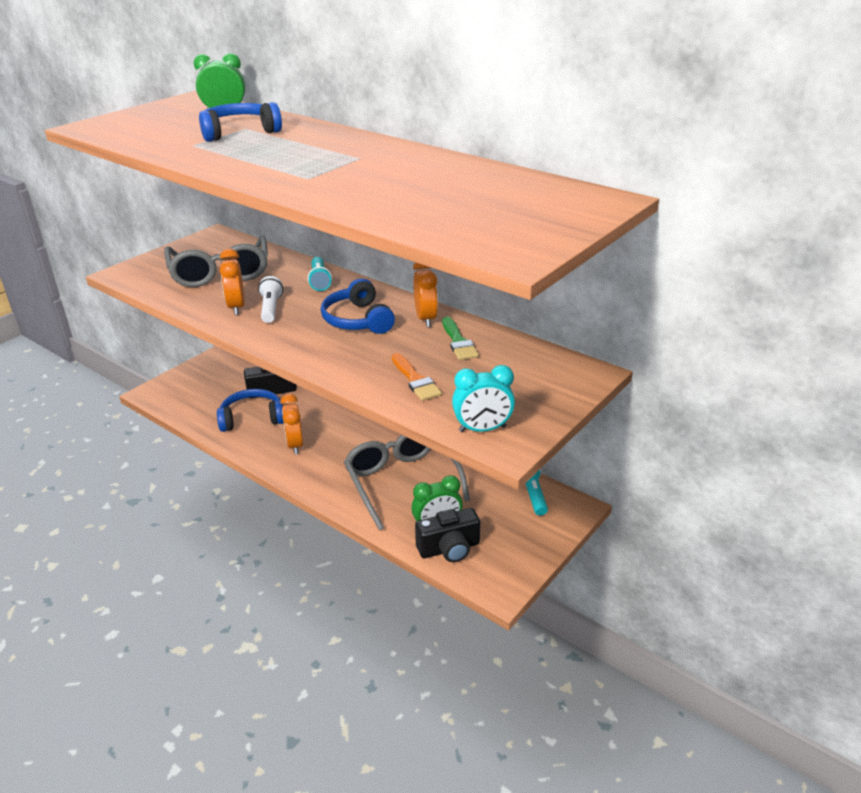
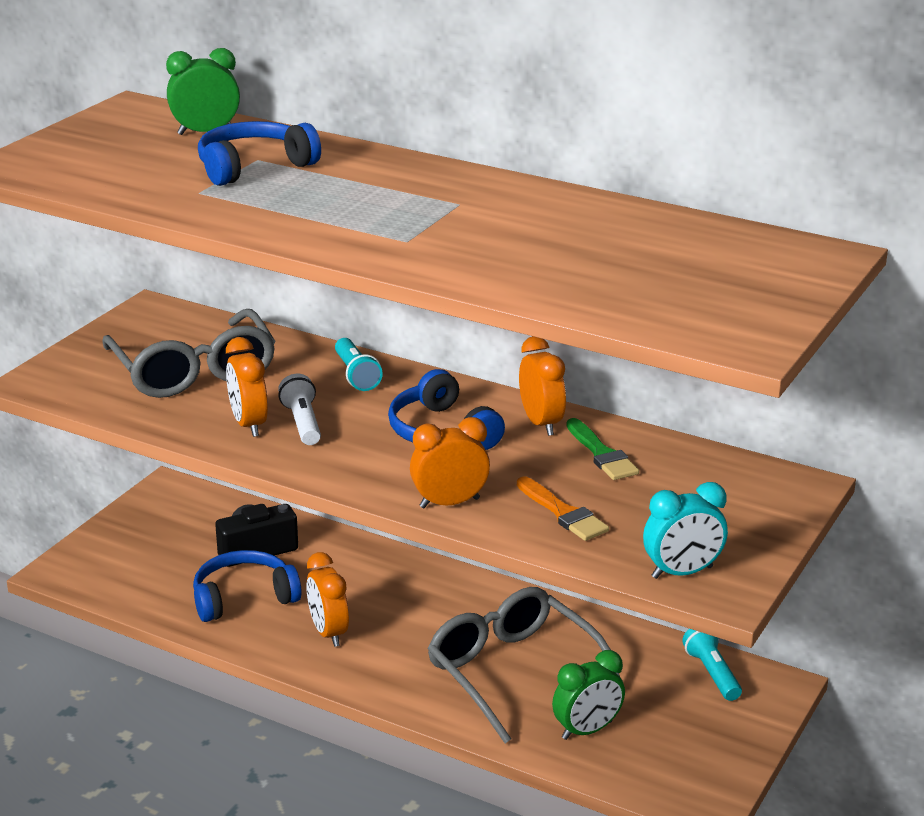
camera: 10 degrees left, 5 degrees down
(341, 367) = (449, 503): none -> orange clock
(449, 548) = (614, 759): black camera -> none

